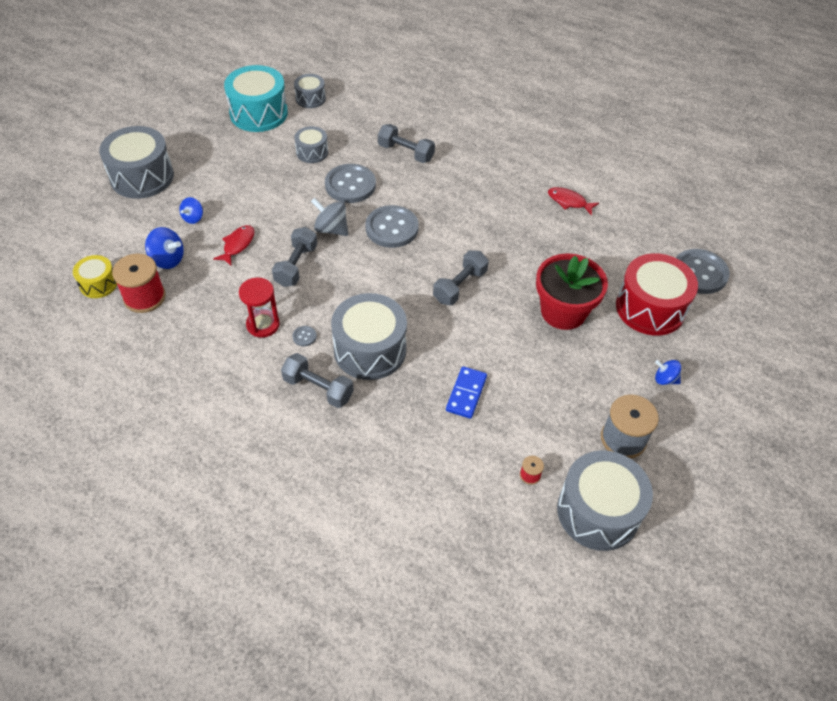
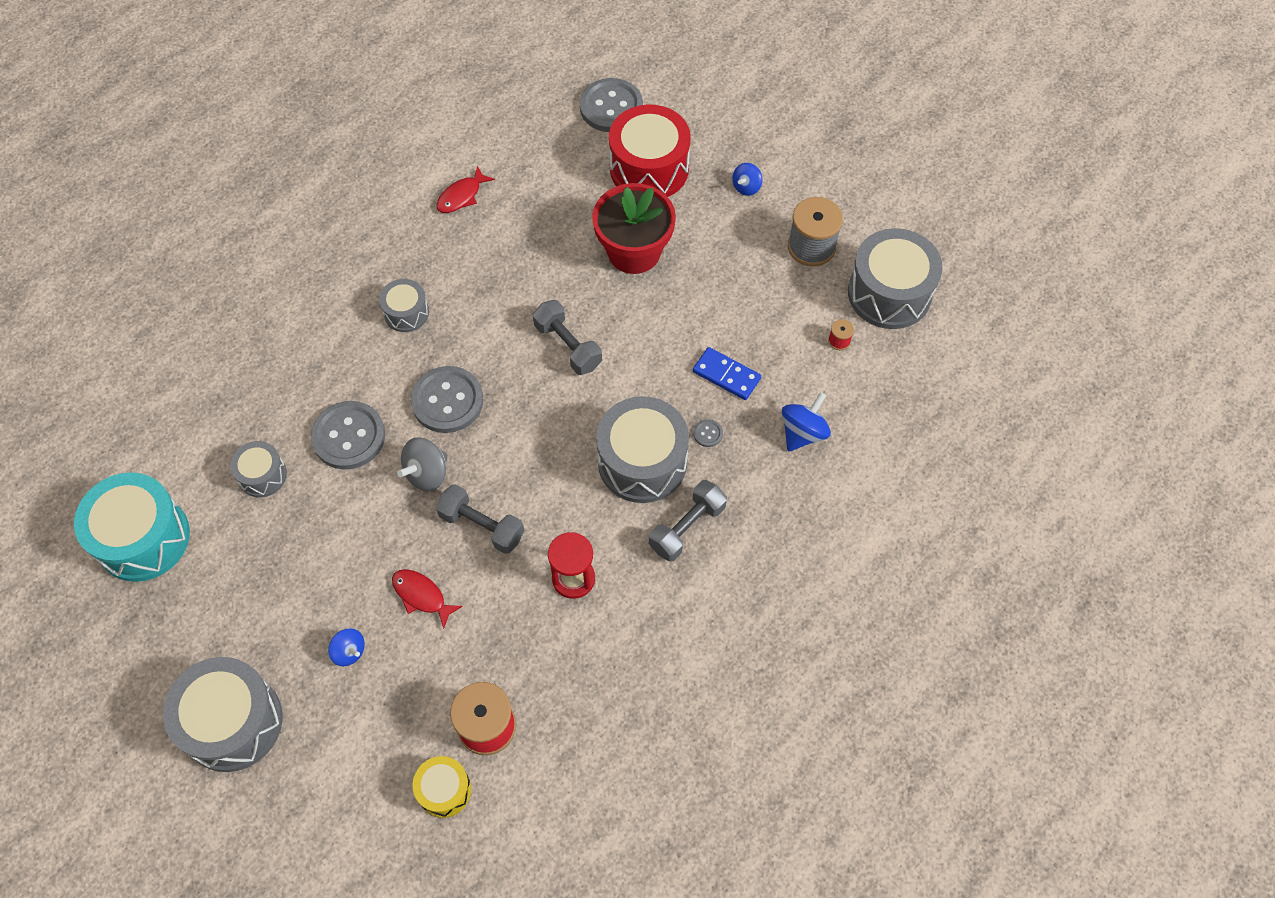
camera: 75 degrees left, 10 degrees up
(168, 259) = (423, 692): blue spinning top -> blue spinning top (803, 432)
(304, 336) = (604, 532): grey button -> grey button (708, 434)
(310, 98) = (137, 460): grey drum -> grey drum (406, 313)
(406, 153) = (306, 356): grey dumbbell -> none

